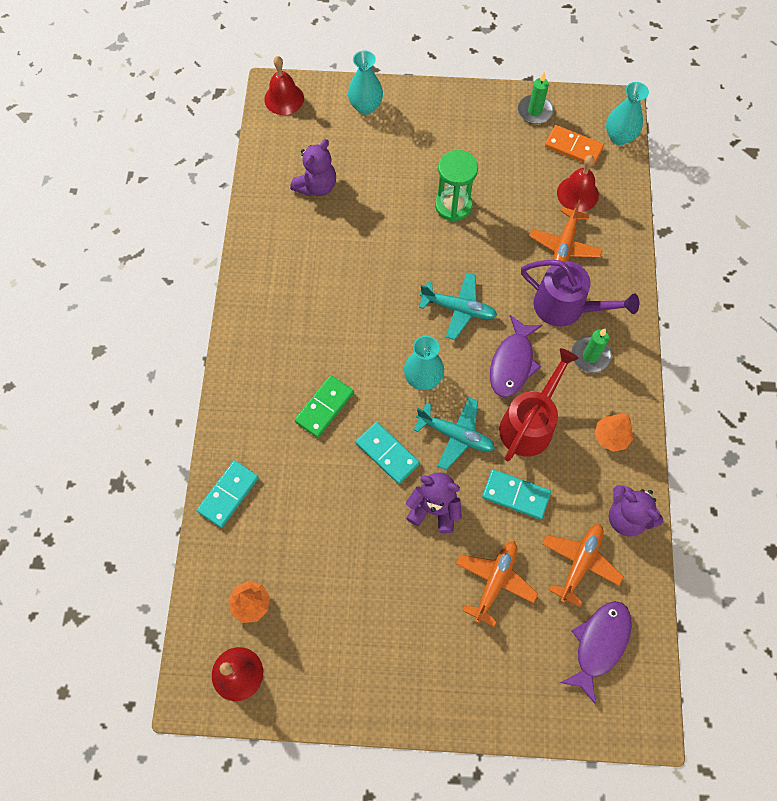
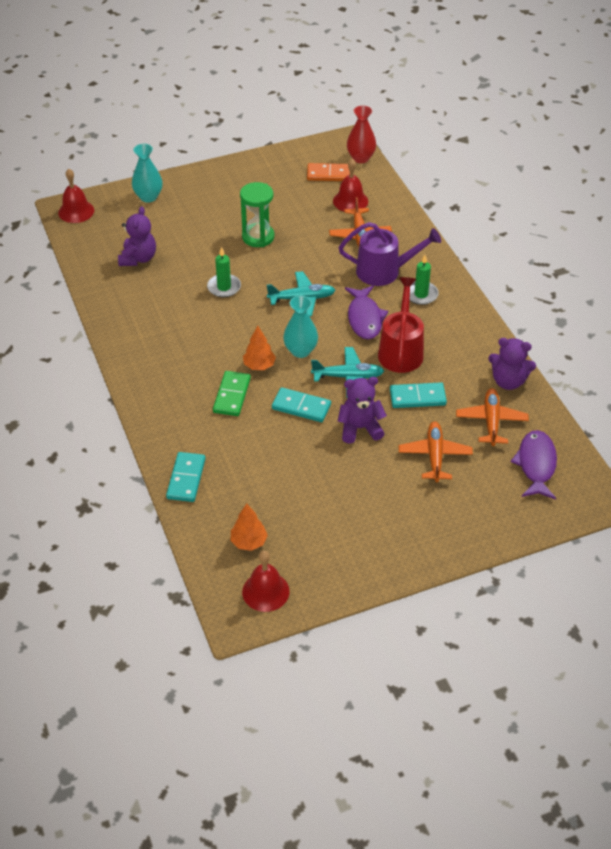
camera: 25 degrees left, 20 degrees down
(534, 111) = (286, 161): green candle -> green candle (224, 287)
(611, 437) = (466, 338): orange tree -> orange tree (259, 365)
(619, 137) = (360, 158): turquoise vase -> red vase

